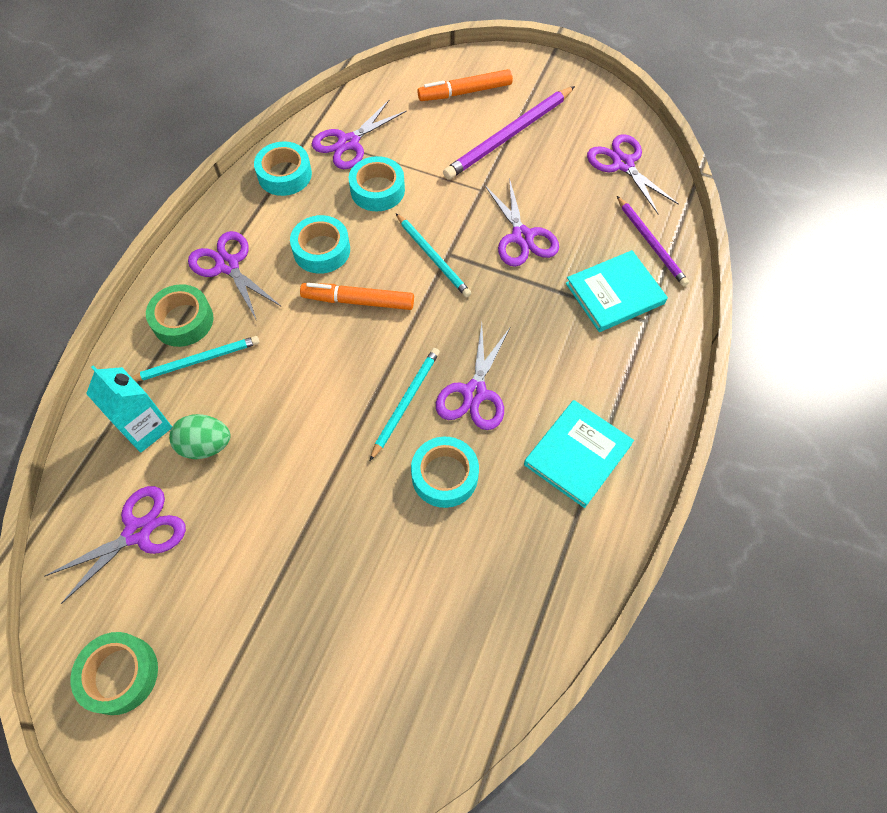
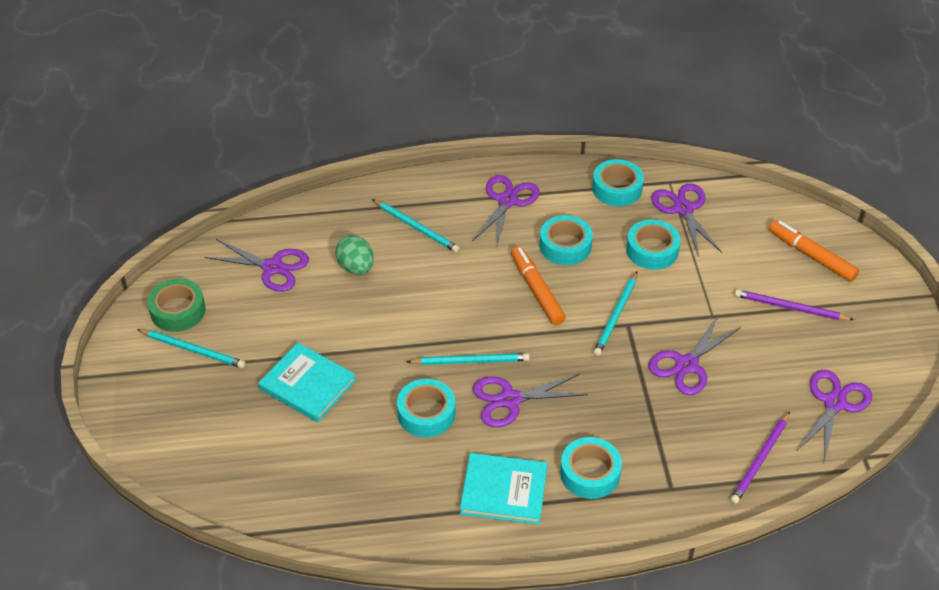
camera: 60 degrees right, 15 degrees down
(145, 428) = (347, 230): turquoise carton -> none
(183, 321) = (442, 203): green tape -> none
(194, 683) = (193, 350): none -> turquoise pencil
(348, 143) = (683, 209): purple scissors -> purple scissors turned 60 degrees clockwise
(509, 136) = (790, 308): purple pencil -> purple pencil, size x0.63
(596, 373) = (590, 473): none -> turquoise tape
(614, 293) = (681, 454): turquoise book -> turquoise book (307, 385)

